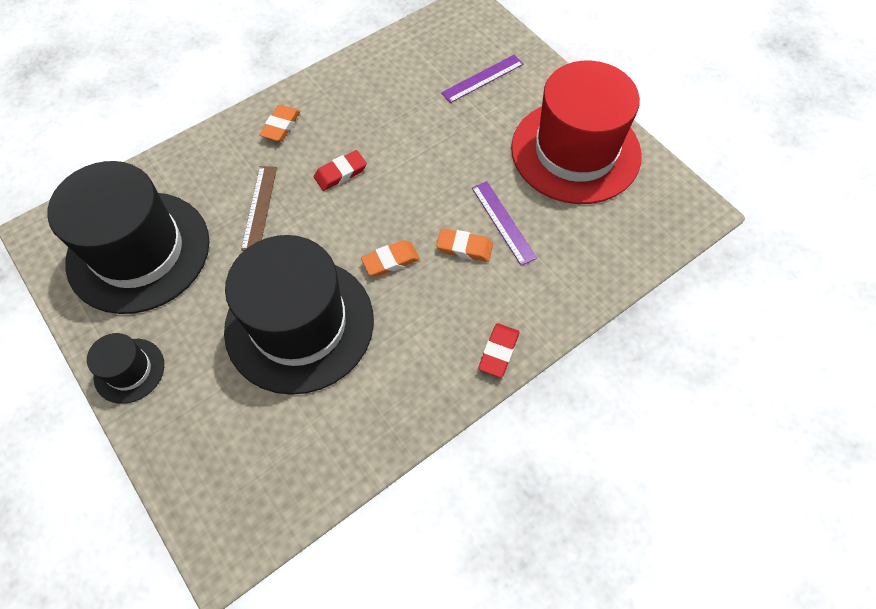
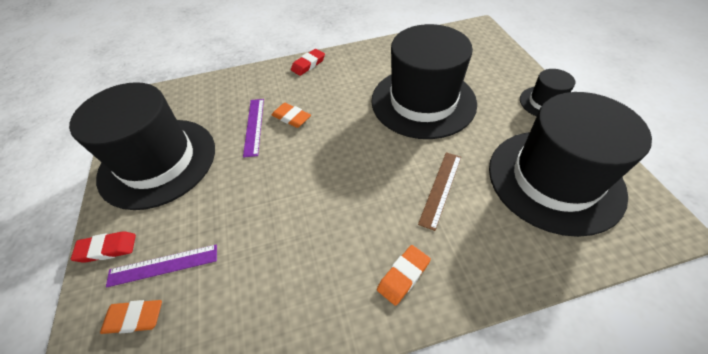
camera: 155 degrees left, 10 degrees down
(340, 173) = (358, 200): red eraser -> red eraser (107, 249)
(390, 261) = (347, 122): orange eraser -> orange eraser (134, 318)
(575, 151) = (158, 161): red hat -> black hat

